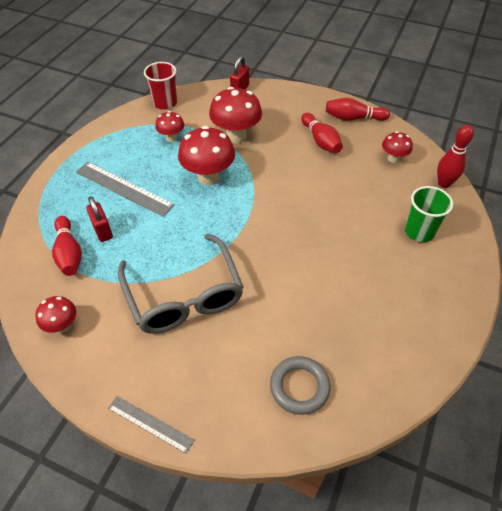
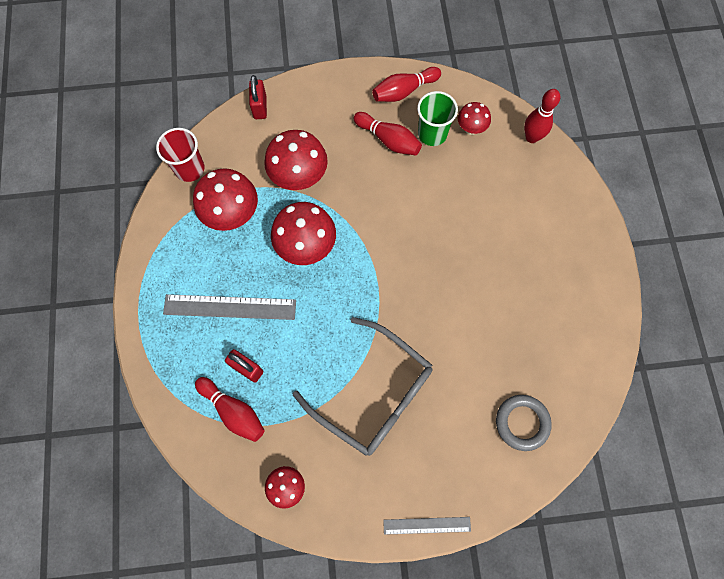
camera: 30 degrees left, 20 degrees up
(171, 138) = (232, 215): red mushroom -> red mushroom, size x1.79
(419, 231) = (537, 208): green cup -> green cup (432, 134)

